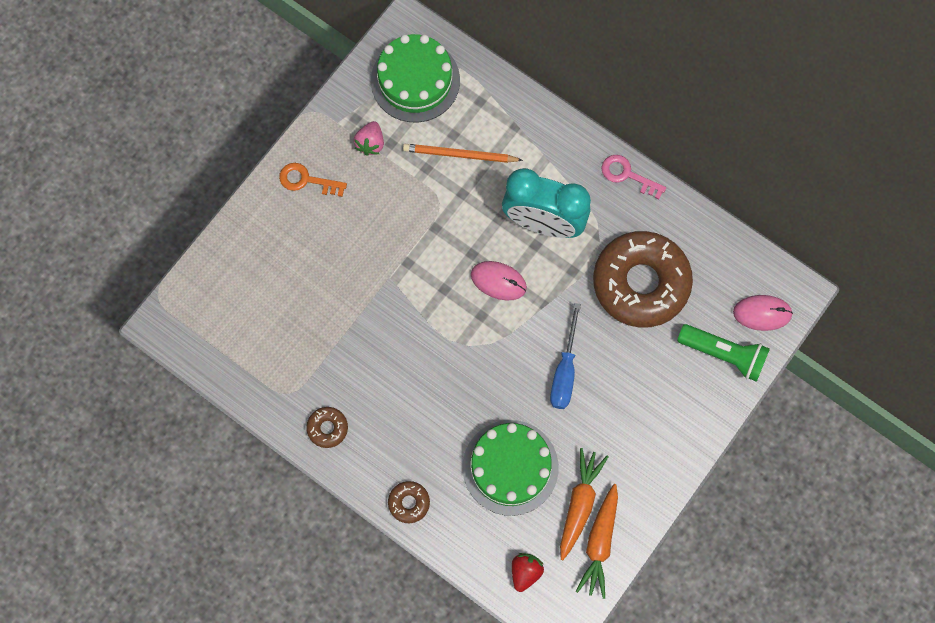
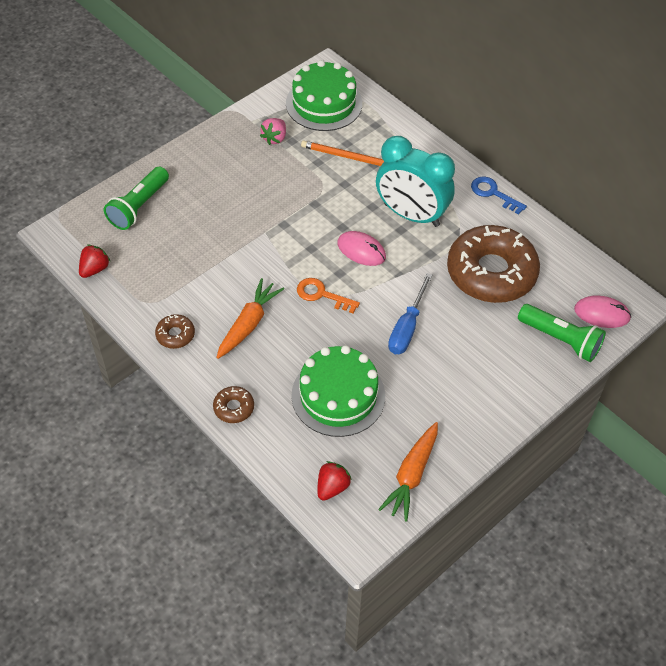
camera: 10 degrees right, 20 degrees down
(219, 363) = (95, 269): none -> red strawberry
(243, 270) = (139, 207): none -> green flashlight
(307, 180) = (213, 154): orange key -> orange key (322, 295)
(579, 504) = (398, 438): orange carrot -> orange carrot (248, 324)
(627, 175) = (493, 193): pink key -> blue key

